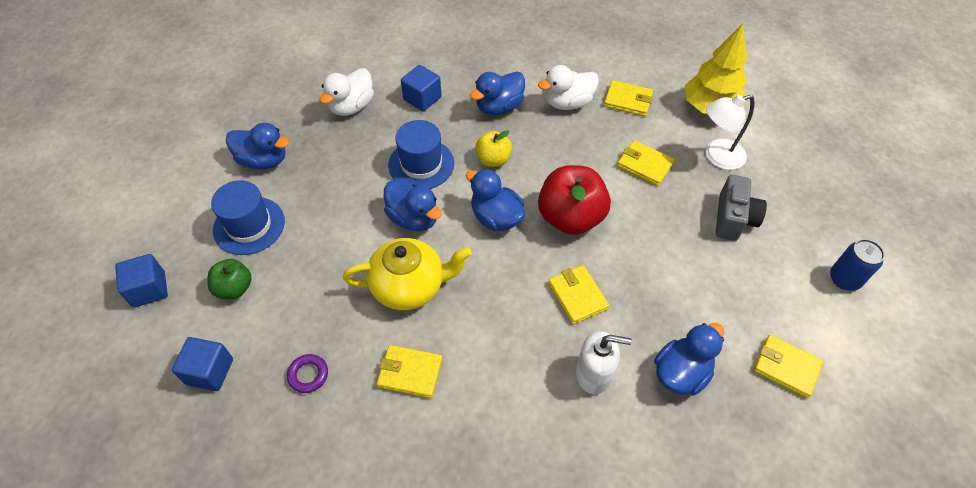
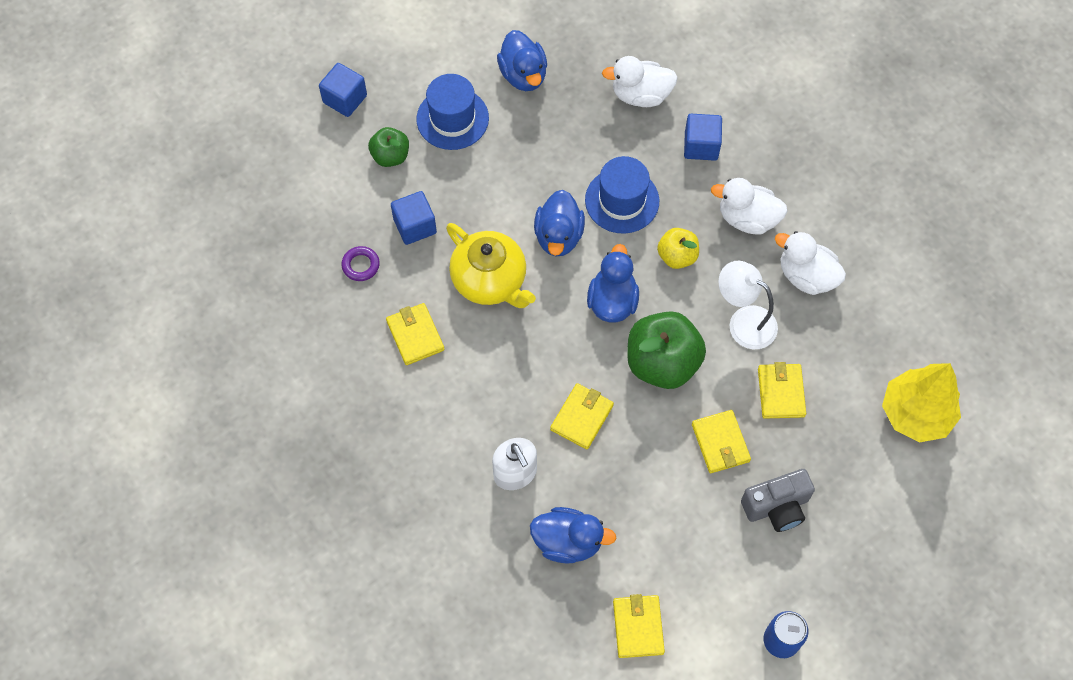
camera: 55 degrees right, 10 degrees up
(210, 371) = (314, 197): blue cube -> blue cube (415, 226)
(499, 107) = (747, 218): blue duck -> white duck
(570, 217) = (662, 363): red apple -> green apple
(628, 100) = (858, 330): yellow wallet -> yellow wallet (720, 443)
(717, 157) = (848, 454): white lamp -> white lamp (743, 322)

